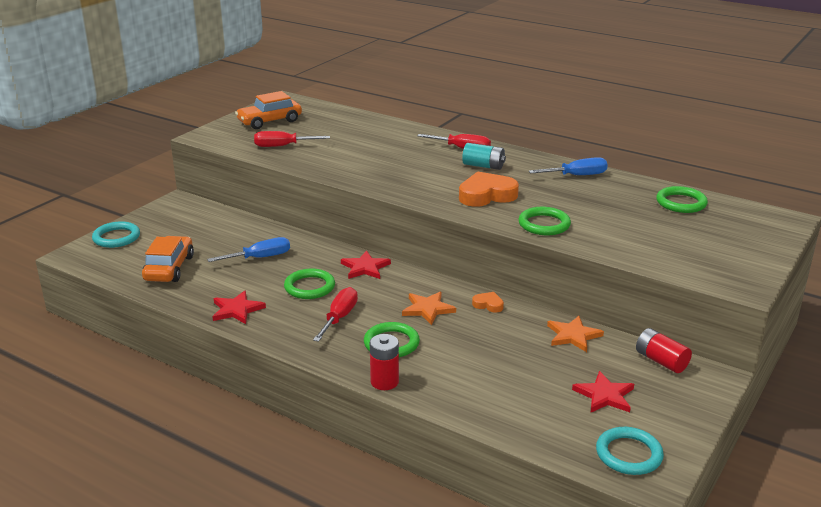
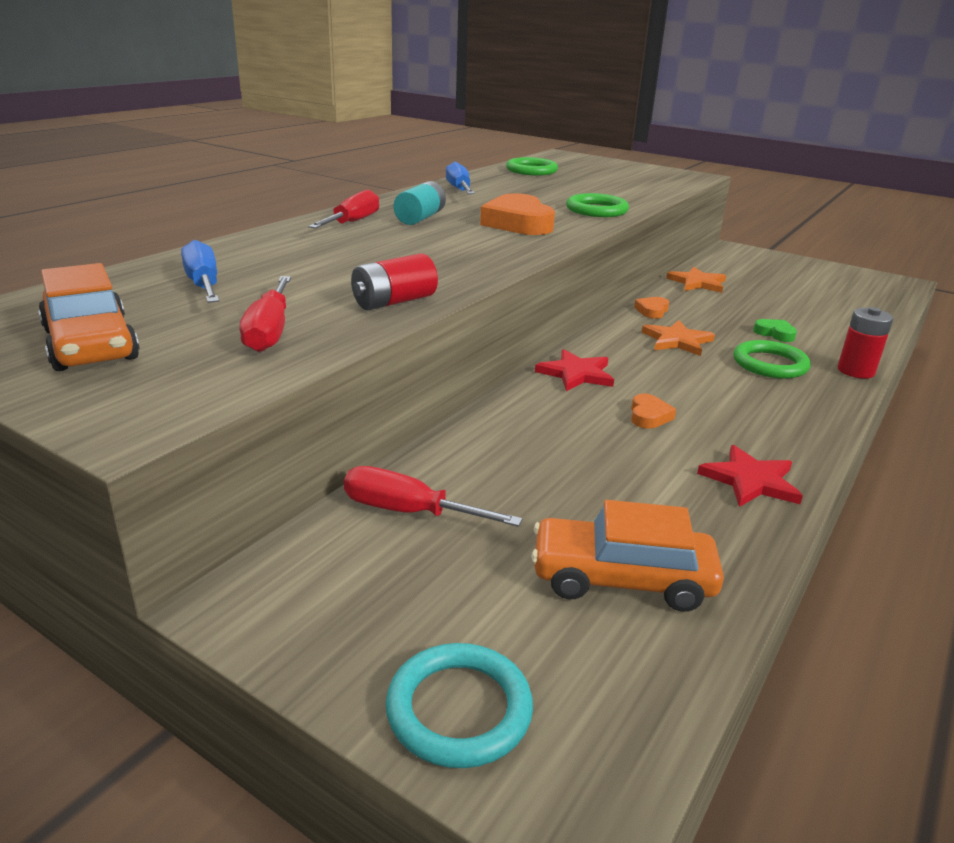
camera: 90 degrees left, 0 degrees up
(260, 258) = (556, 463): blue screwdriver -> blue screwdriver (204, 285)
(309, 287) = (649, 416): green ring -> orange heart
(339, 317) = (727, 394): red screwdriver -> red screwdriver (409, 511)
(454, 357) = (775, 334): none -> green heart
(604, 395) = (793, 282): red star -> none
(628, 454) = (872, 284): turquoise ring -> none
(661, 361) = (722, 260): red battery -> red battery (394, 302)

